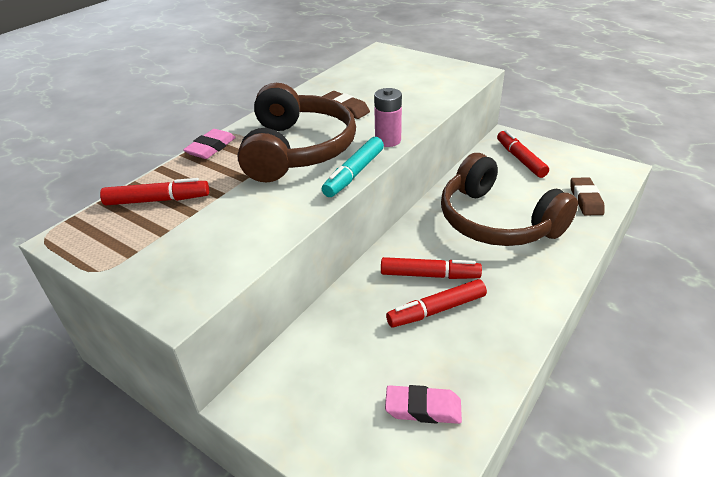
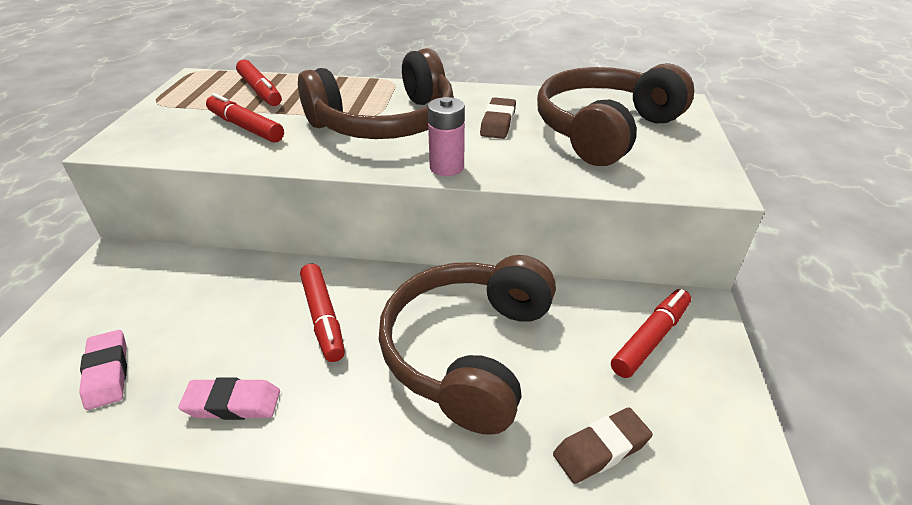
camera: 60 degrees right, 0 degrees up
(211, 148) = (359, 84): pink eraser -> pink eraser (233, 403)
(354, 173) = (358, 166): turquoise marker -> none
(390, 80) = (605, 130): none -> brown headphones
(437, 310) = (263, 341): red marker -> red marker (245, 127)

